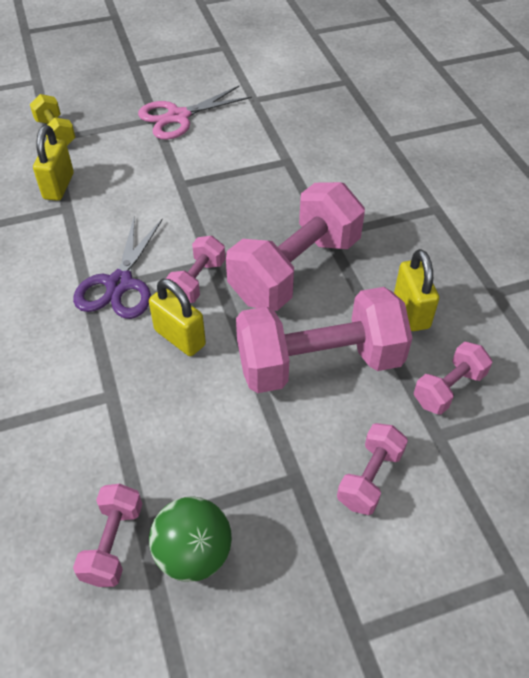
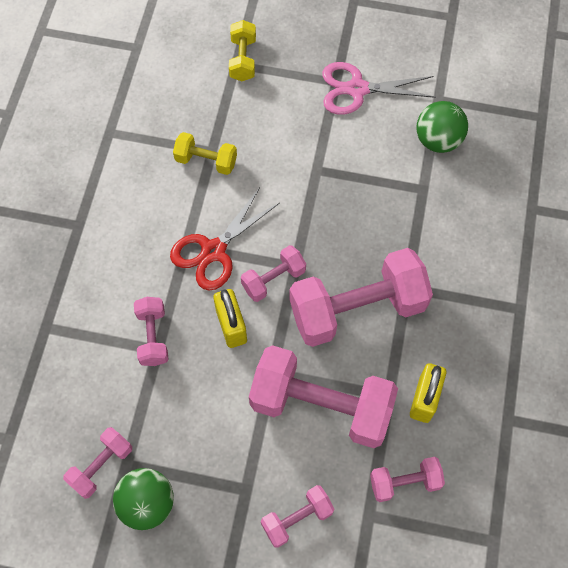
camera: 30 degrees right, 15 degrees up
(59, 186) = (216, 123): yellow padlock -> none
(66, 217) = (206, 161): none -> yellow dumbbell
(99, 385) = (153, 336): none -> pink dumbbell
(120, 284) = (213, 251): purple scissors -> red scissors
(274, 125) = (438, 140): none -> green ball

